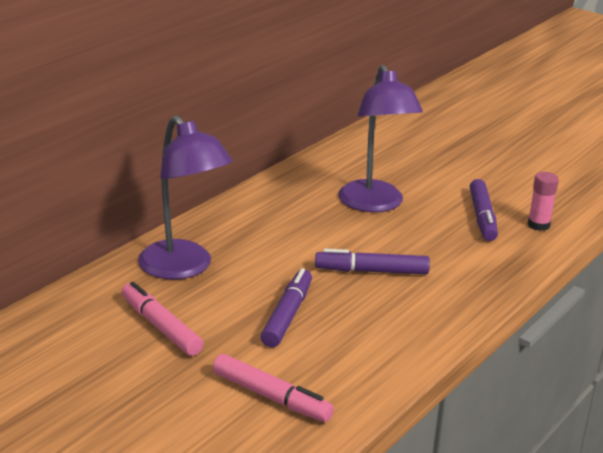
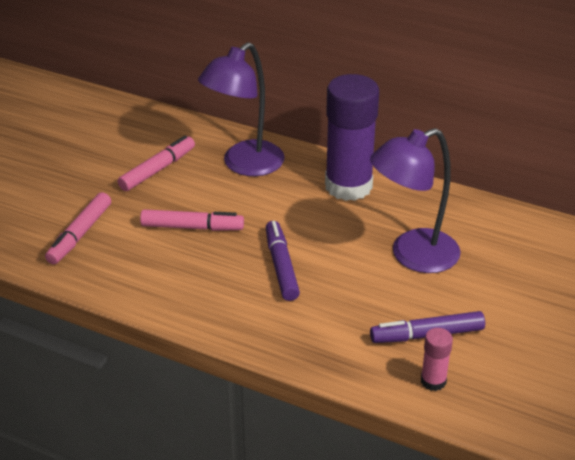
camera: 80 degrees right, 10 degrees up
(253, 216) = (348, 186): none -> purple glue stick
(287, 315) = (192, 227): purple marker -> pink marker

